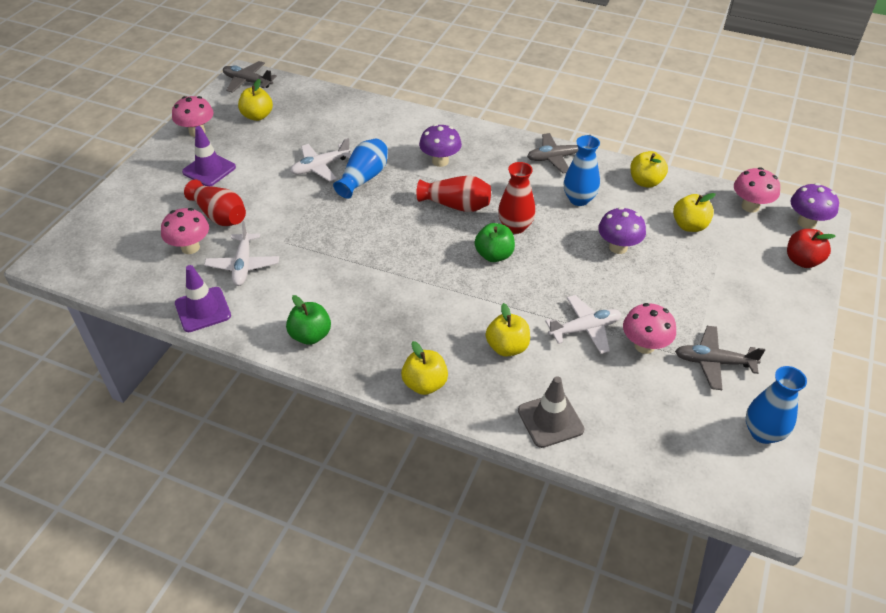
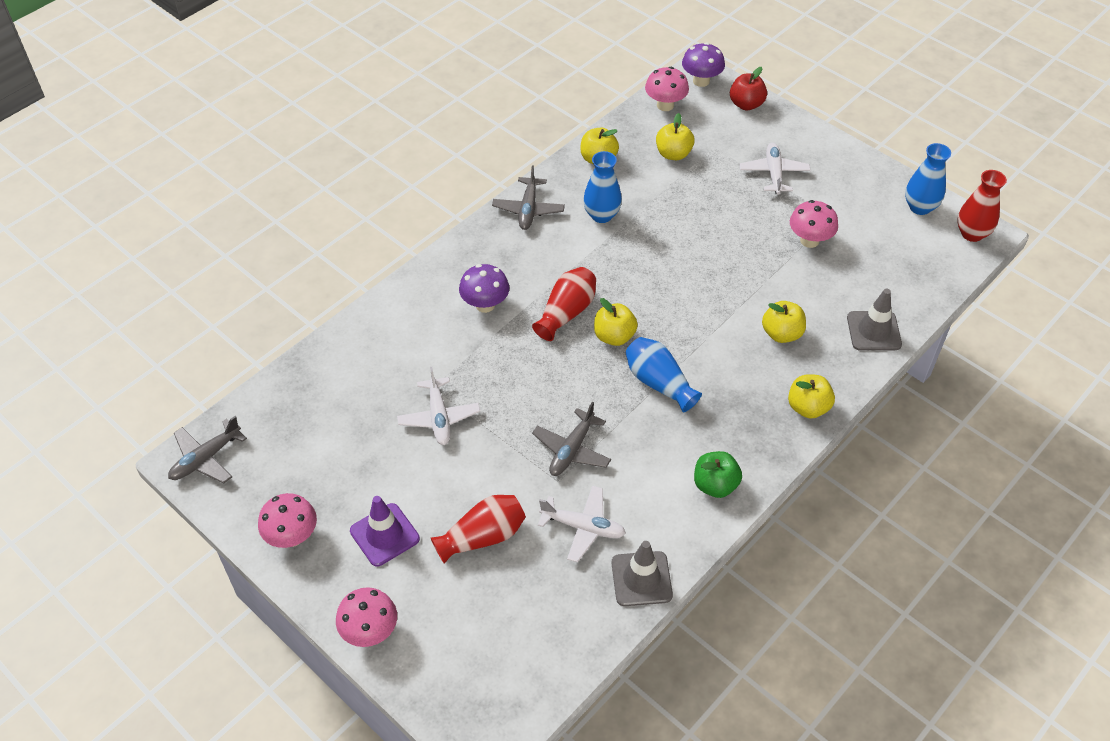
camera: 70 degrees left, 5 degrees up
(190, 247) = (529, 577): pink mushroom -> pink mushroom (370, 631)
(203, 310) = (641, 579): purple traffic cone -> grey traffic cone
(257, 116) = (295, 462): yellow apple -> yellow apple (614, 336)
(364, 178) = (481, 380): blue vase -> blue vase (659, 383)
(494, 255) = (656, 305): green apple -> none
(515, 226) = (621, 276): red vase -> red vase (972, 234)
(585, 329) = (777, 272): white plane -> white plane (773, 173)
(618, 247) = (682, 212): purple mushroom -> none
(713, 362) = (841, 205): grey plane -> grey plane (572, 450)

